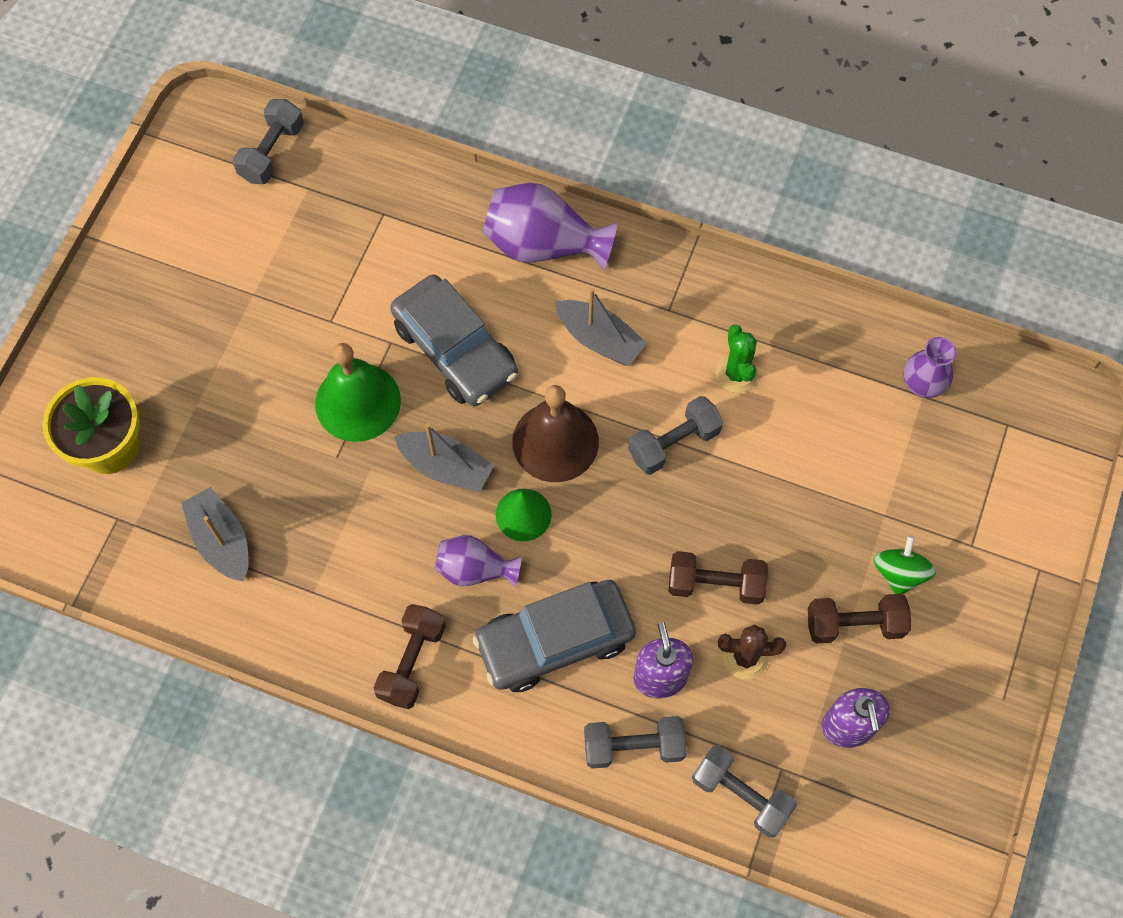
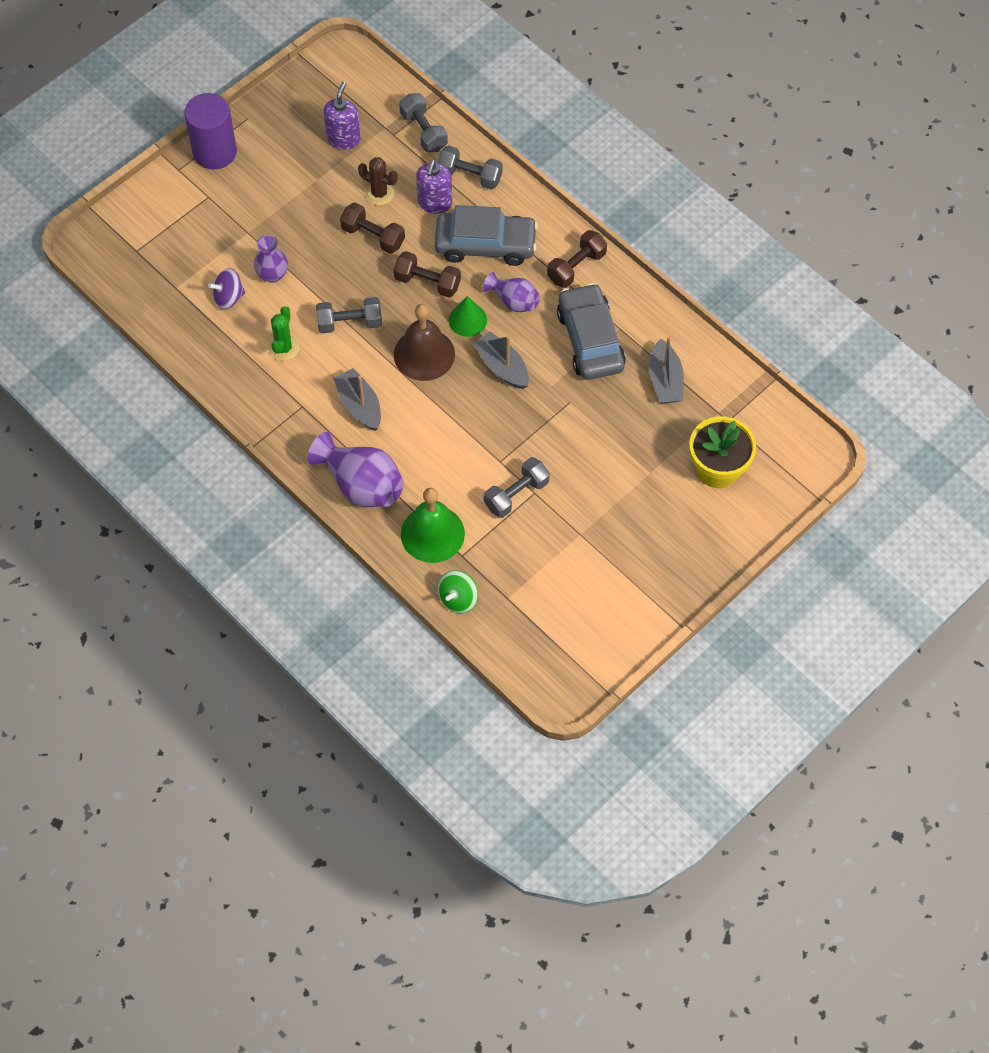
camera: 155 degrees left, 5 degrees down
(272, 152) = (522, 638): grey dumbbell -> grey dumbbell (516, 494)
(358, 402) = (540, 431): green bell -> green bell (432, 534)
(455, 349) = (459, 438): grey car -> grey car (590, 340)
(848, 411) = (228, 298): none -> purple spinning top
(854, 624) = (305, 185): brown dumbbell -> brown dumbbell (427, 282)
(899, 573) = (261, 199): green spinning top -> green spinning top (458, 599)
(922, 384) = (171, 294): purple vase -> purple vase (272, 274)
(1010, 620) = (214, 152): none -> purple cylinder

